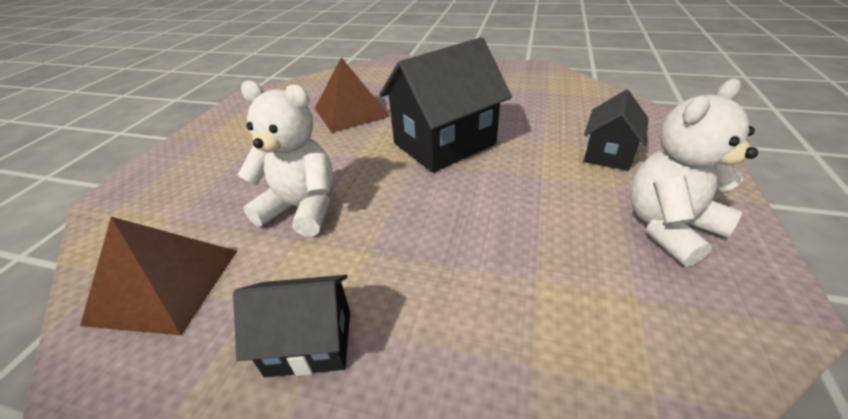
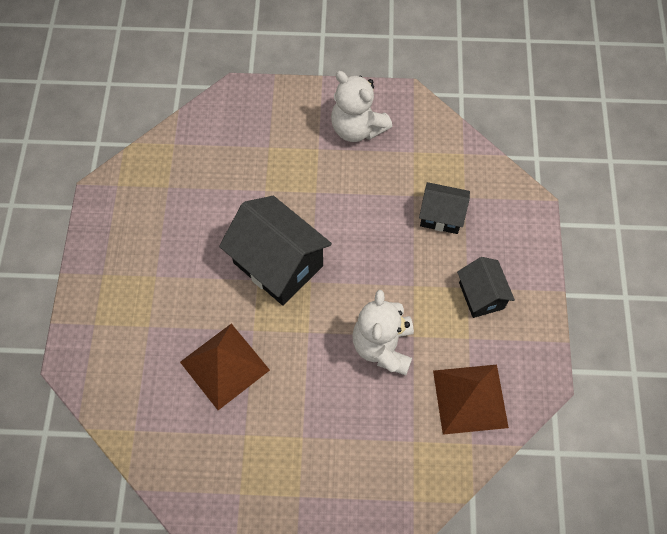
camera: 105 degrees left, 25 degrees up
(608, 154) = (278, 149): black house -> black house (441, 216)

